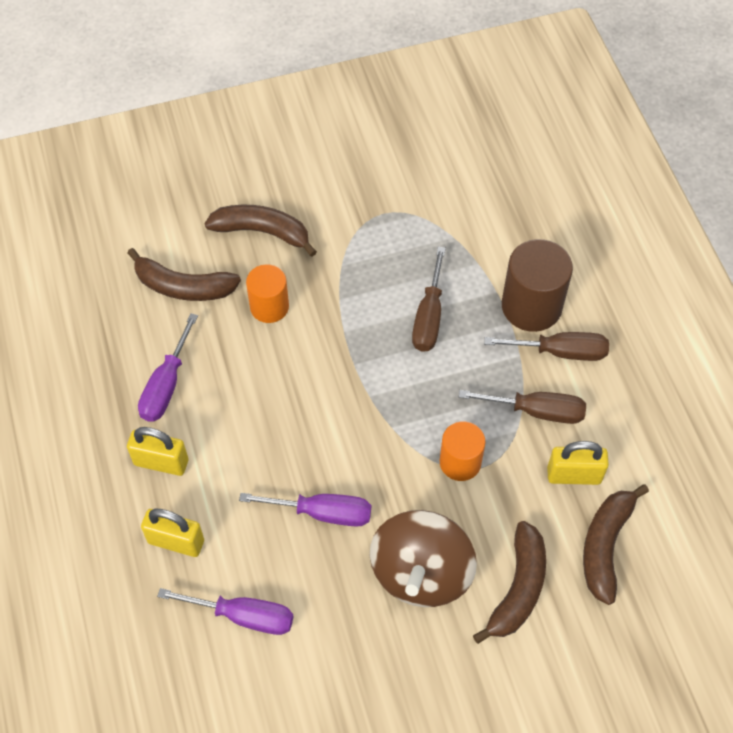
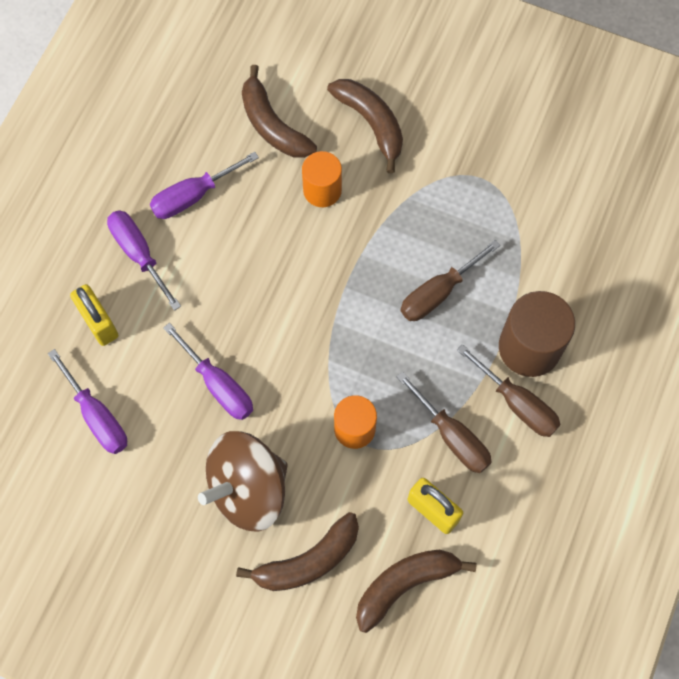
camera: 40 degrees right, 10 degrees up
(161, 462) = (139, 254): yellow padlock -> purple screwdriver

